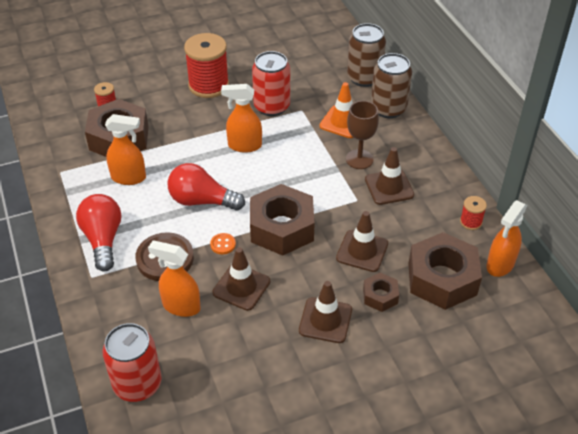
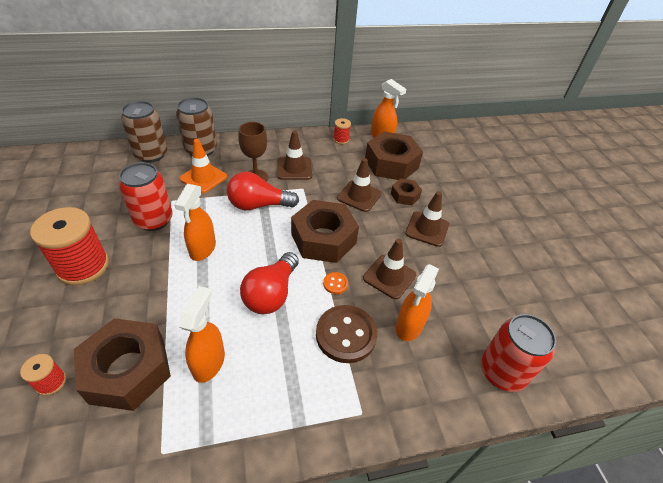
camera: 85 degrees left, 0 degrees up
(103, 239) = (305, 397): red light bulb -> red light bulb (258, 205)

